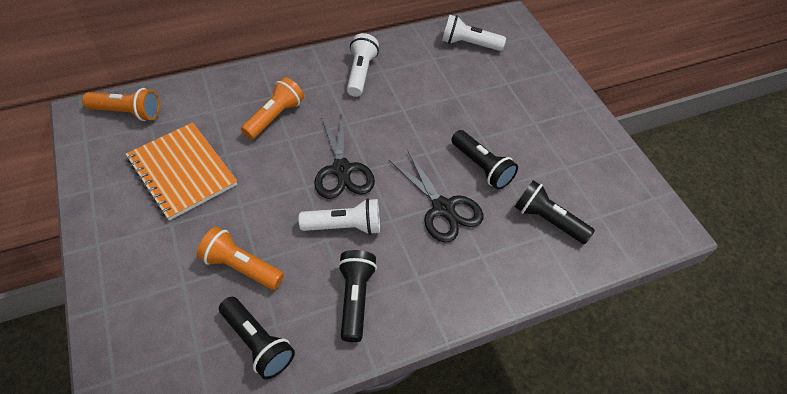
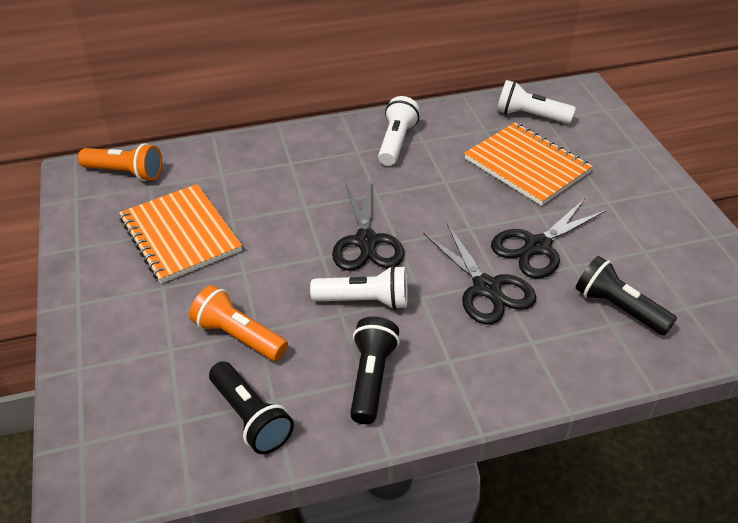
camera: 10 degrees right, 10 degrees down
(274, 117) = (291, 183): orange flashlight -> none
(469, 91) = (527, 165): none -> orange notebook
(481, 167) = (537, 246): black flashlight -> black scissors

